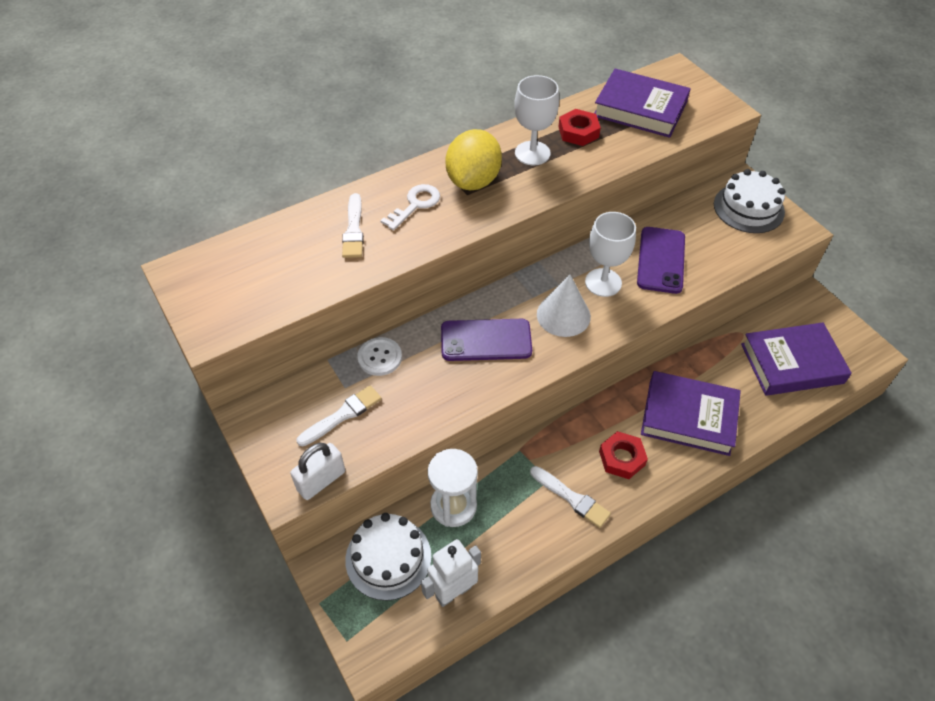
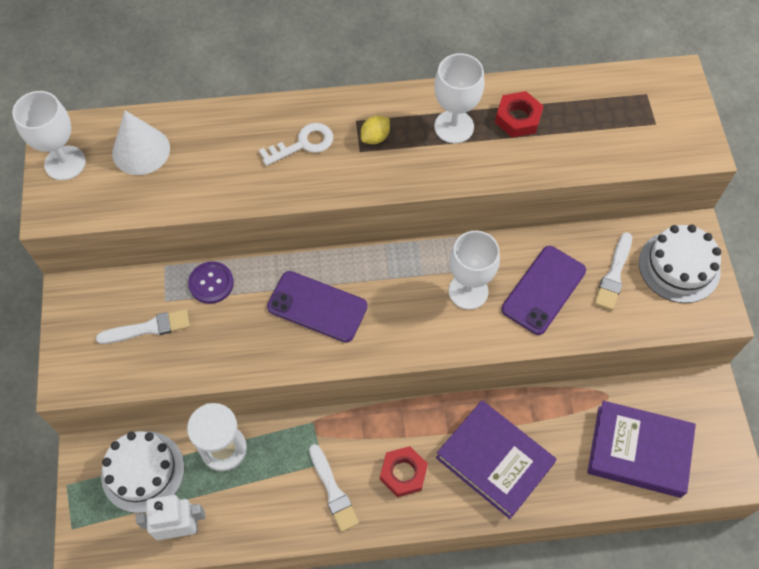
camera: 25 degrees right, 10 degrees up
(202, 290) = (65, 163): none -> white goblet
(321, 480) = (98, 384): white padlock -> none
(353, 229) = (230, 150): white brush -> white brush (614, 274)
(380, 357) = (211, 283): white button -> purple button
(473, 181) = (375, 137): yellow lemon -> yellow lemon, size x0.45
(563, 315) = (407, 311): white cone -> white cone (141, 150)
(640, 109) = (603, 113): purple book -> none

